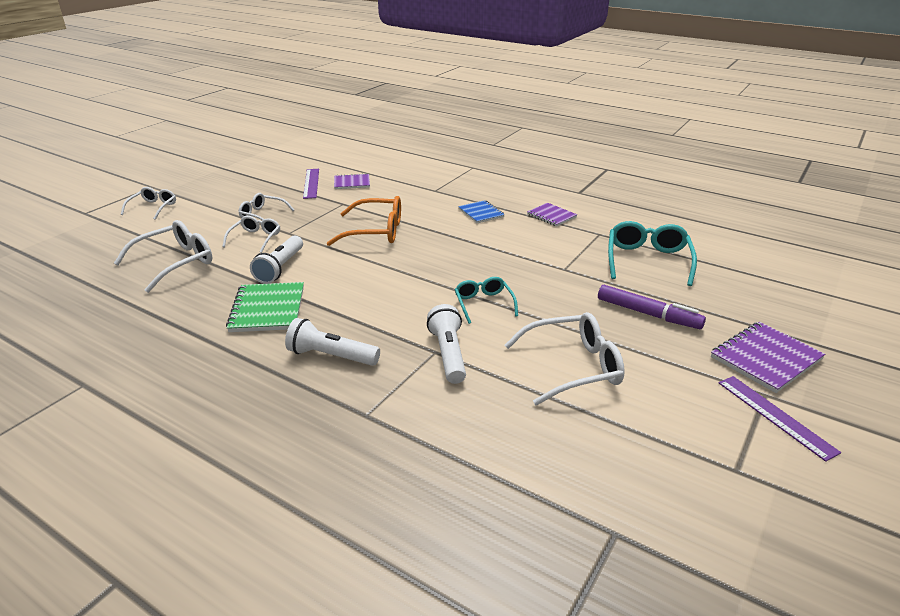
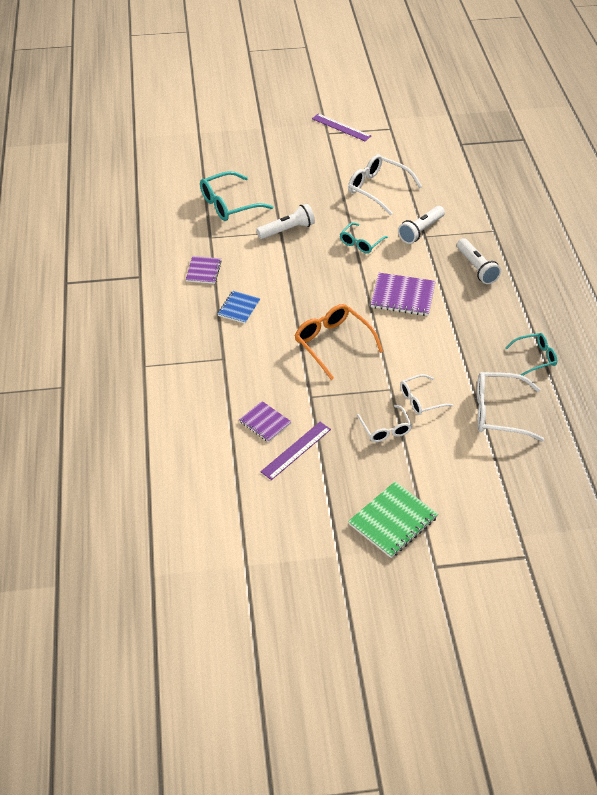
camera: 130 degrees left, 15 degrees up
(153, 208) = (461, 516): white glasses -> none
(173, 315) = (535, 357): none -> turquoise glasses
(267, 309) = (477, 322): green notebook -> green notebook (393, 521)
(280, 268) = (435, 353): white flashlight -> white flashlight (287, 230)
(647, 314) = (297, 184): purple marker -> none
(765, 358) = (296, 139): purple notebook -> purple notebook (403, 296)
(775, 416) = (341, 127): purple ruler -> purple ruler turned 75 degrees counterclockwise

